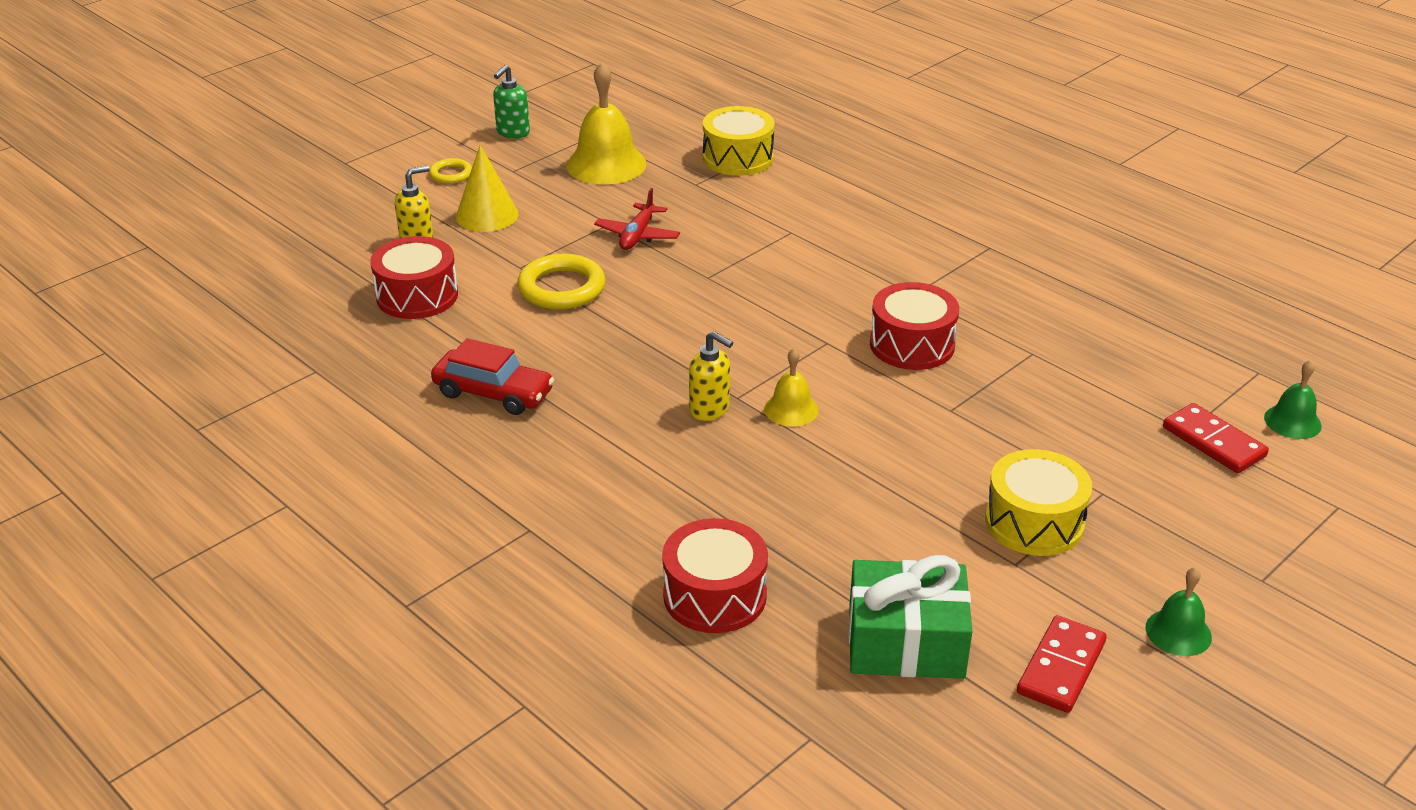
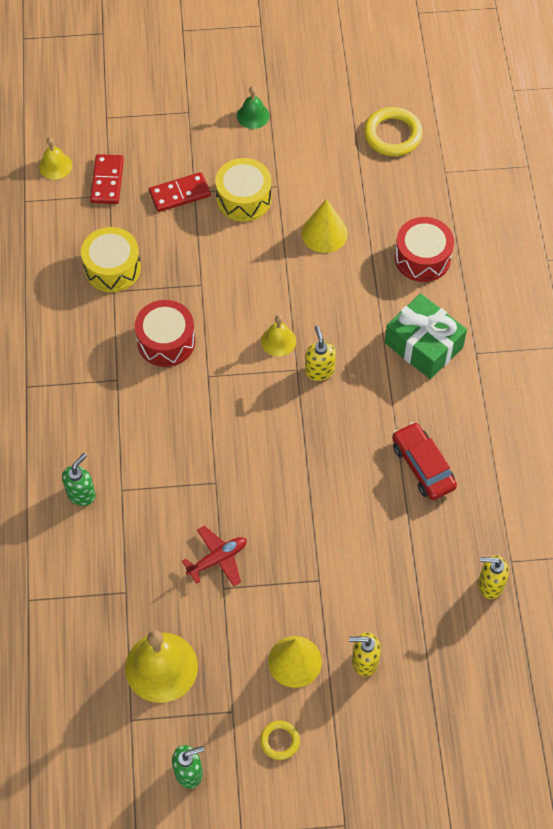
camera: 140 degrees left, 25 degrees up
(326, 343) = (490, 584): none -> yellow soap dispenser
(417, 296) = (404, 596): red drum -> none
(561, 288) = (311, 537): yellow ring -> yellow ring (392, 135)
(738, 158) = (66, 603): yellow drum -> yellow drum (112, 268)
(823, 213) = (81, 494): none -> green soap dispenser
(880, 546) = (324, 233): none -> yellow cone
(906, 642) = (365, 183): green gift -> green gift (423, 345)
(1061, 667) = (317, 133): red domino -> red domino (180, 194)
(1292, 421) = (55, 166): green bell -> yellow bell

